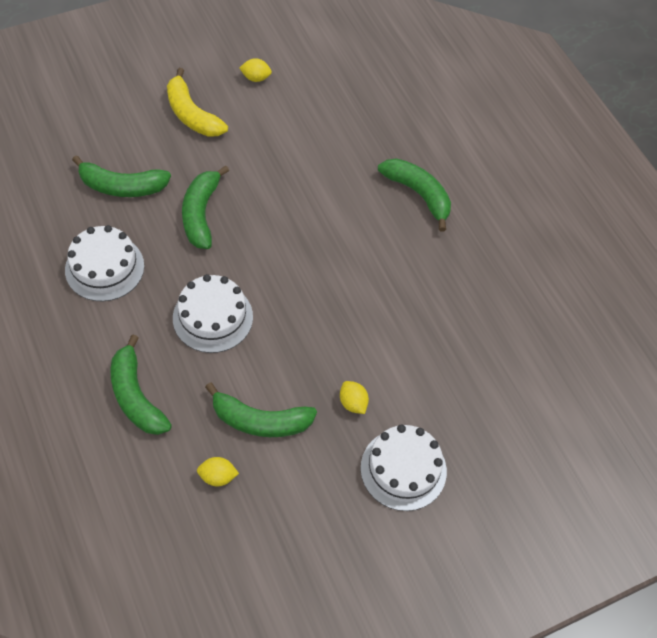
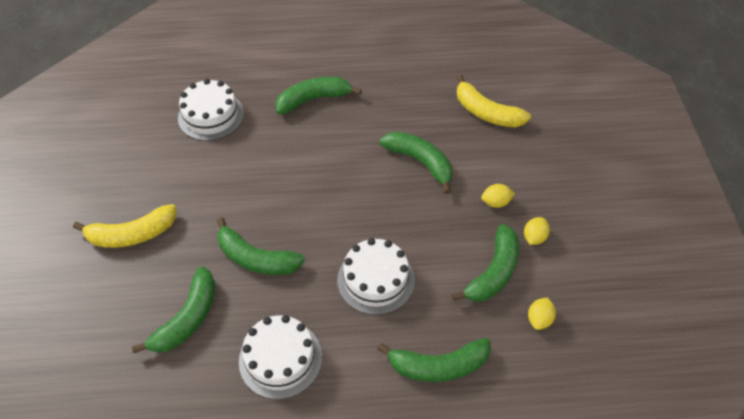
camera: 65 degrees left, 5 degrees down
(256, 78) = (120, 172): yellow lemon -> yellow lemon (534, 237)
(377, 317) = (420, 162): none -> green banana
(403, 469) = (563, 188): white cake -> white cake (211, 115)
(482, 364) = (486, 113): none -> yellow banana

